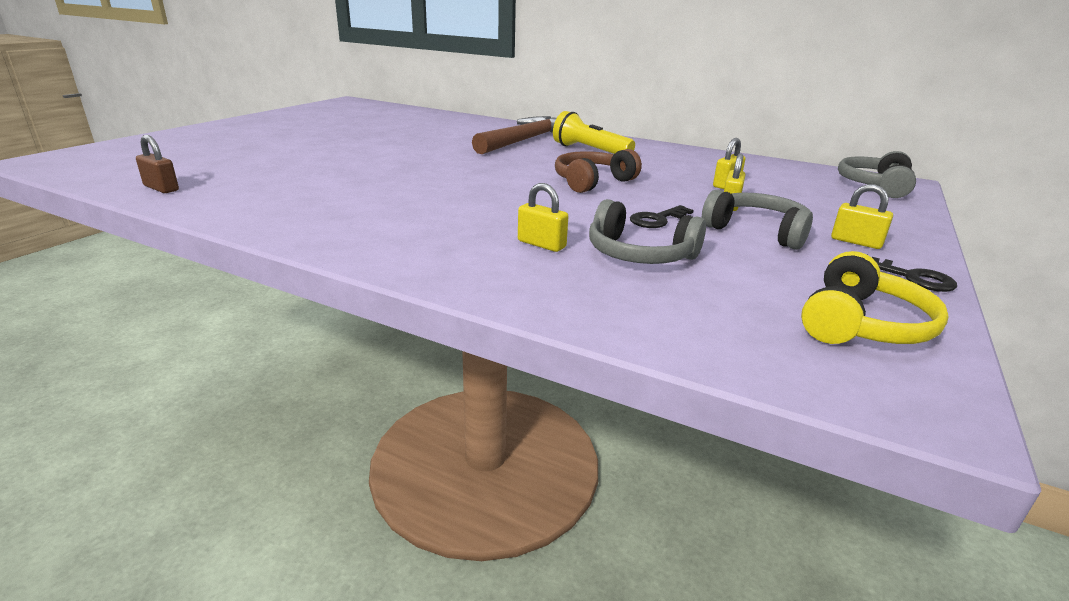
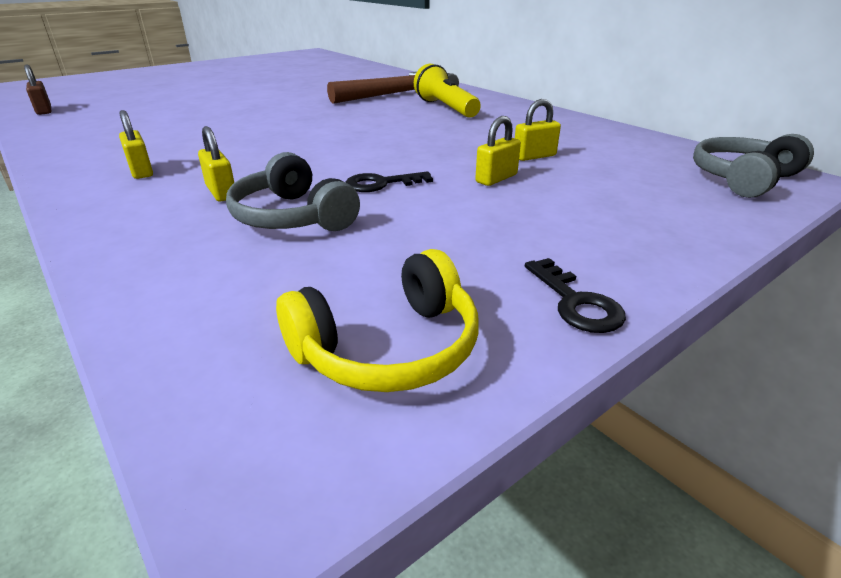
camera: 25 degrees right, 5 degrees up
(592, 182) = (388, 138): brown headphones -> none
(757, 231) = (471, 212): grey headphones -> none
(856, 242) = (580, 244): yellow padlock -> yellow padlock (141, 171)

